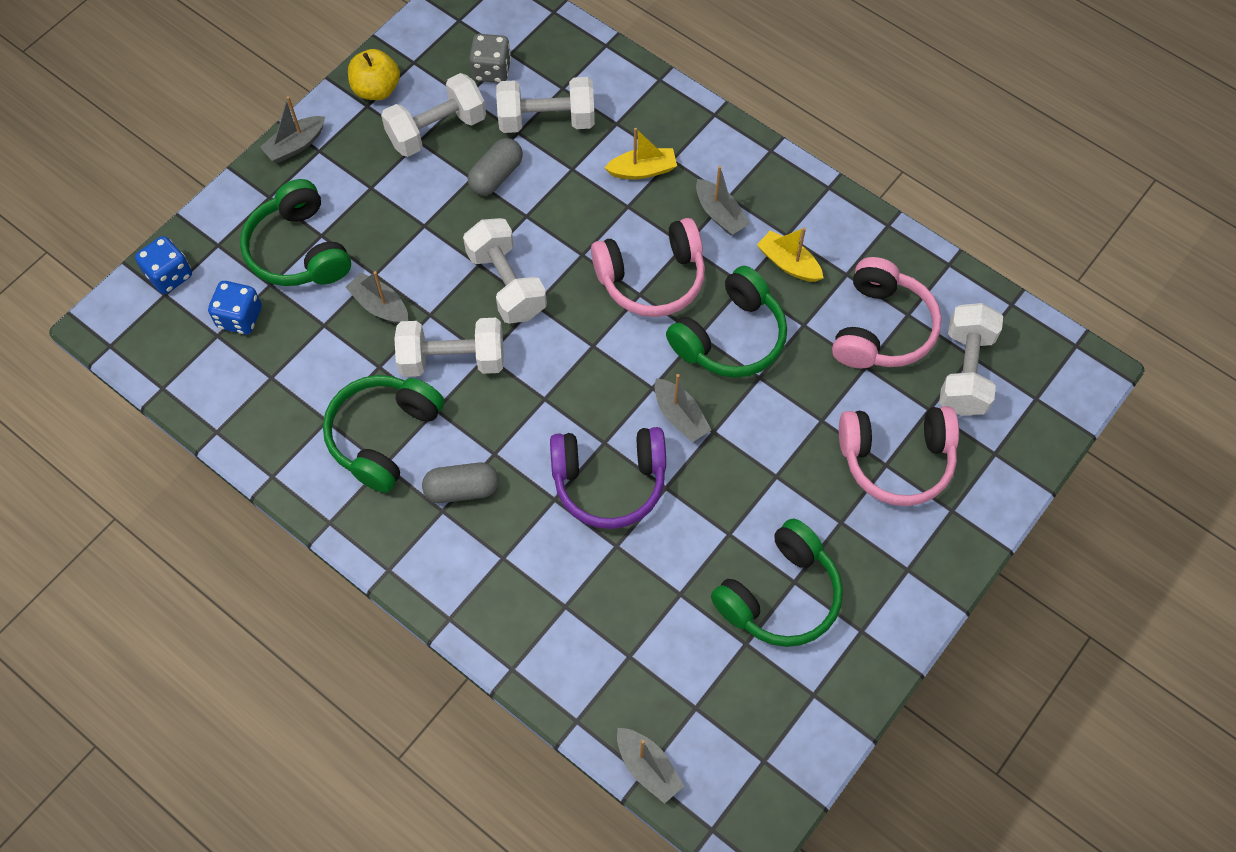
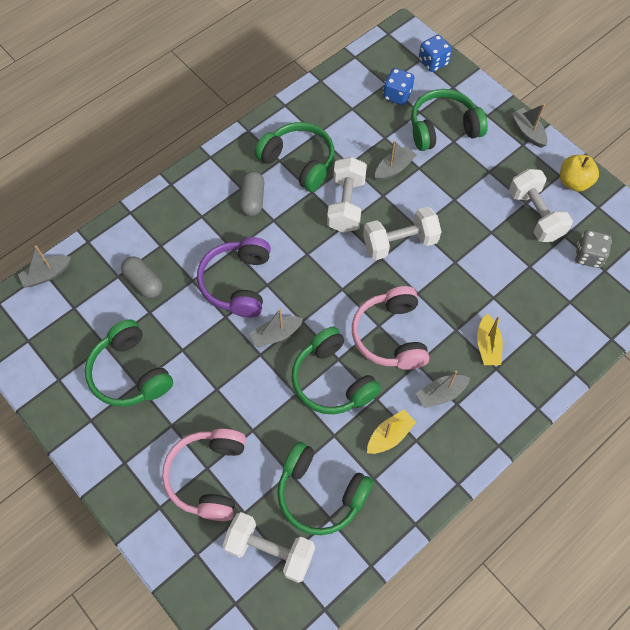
camera: 100 degrees right, 0 degrees up
(496, 176) = (491, 247): grey capsule -> grey capsule (144, 282)
(546, 120) = (539, 286): white dumbbell -> none
(881, 328) = (320, 493): pink headphones -> green headphones

